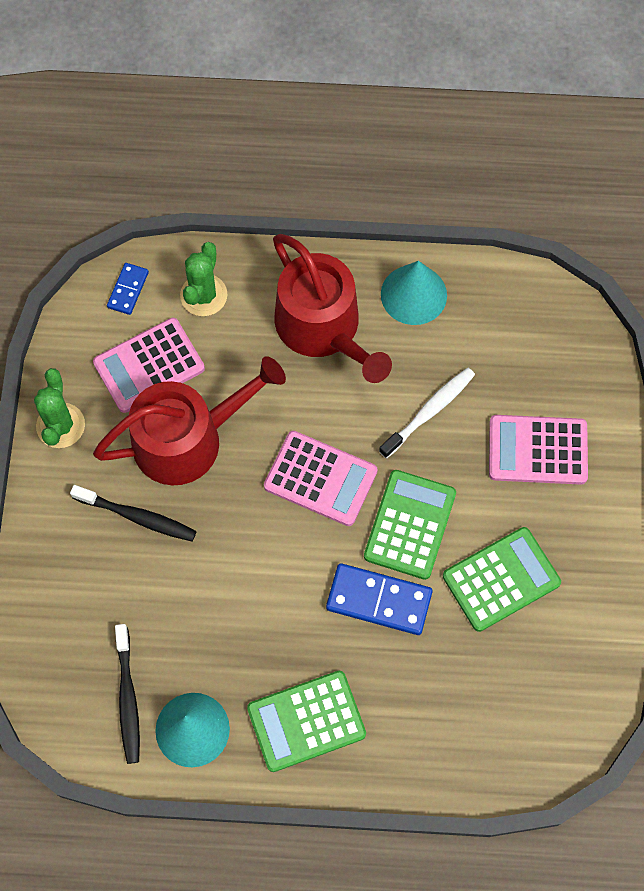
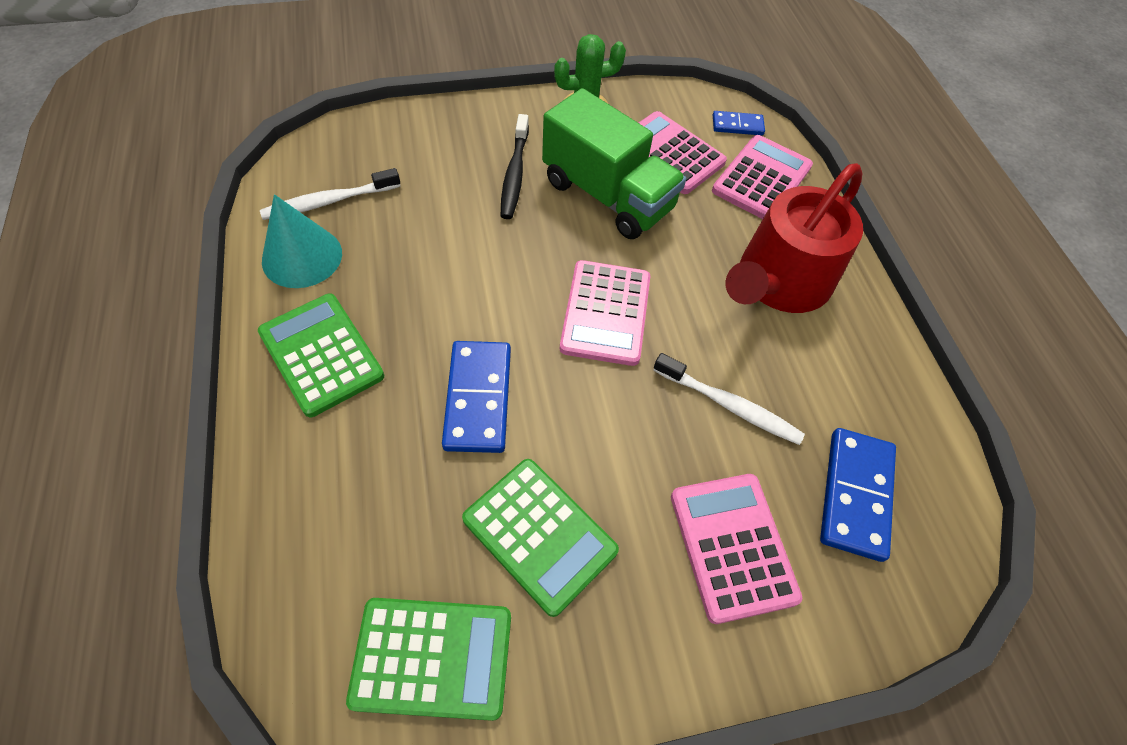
camera: 70 degrees right, 10 degrees down
(128, 698) = (329, 201): black toothbrush -> white toothbrush
(188, 439) = (607, 195): red watering can -> green truck
(203, 295) = (761, 179): green cactus -> pink calculator
(410, 525) = (580, 412): green calculator -> green calculator (432, 657)
(413, 294) = (865, 360): turquoise cone -> none
(519, 352) = (855, 495): none -> blue domino

